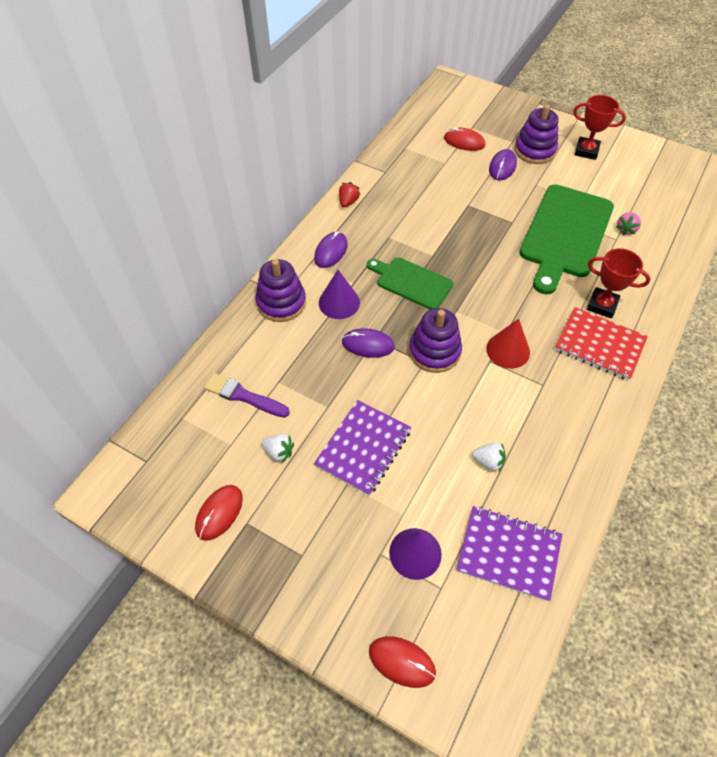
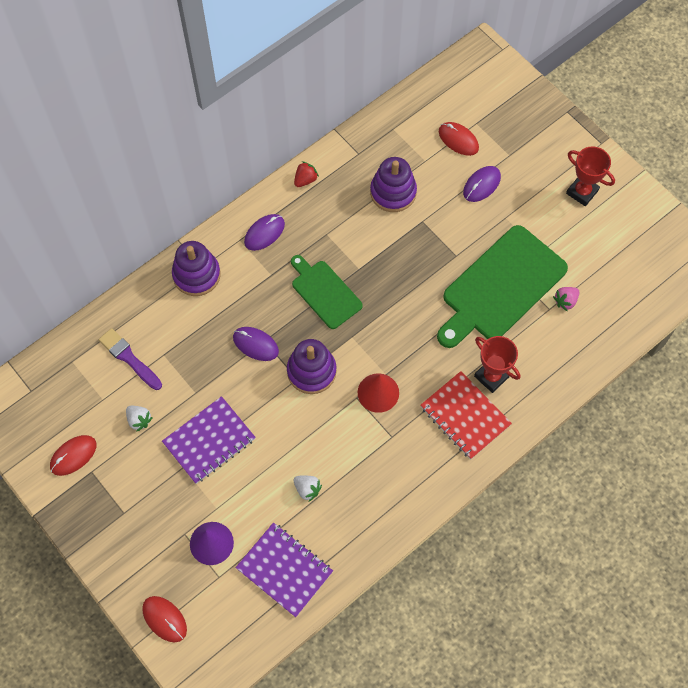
camera: 20 degrees right, 10 degrees up
(339, 302) = (248, 292): purple cone -> none
(534, 150) = (527, 174): purple stacking toy -> purple stacking toy (393, 192)

